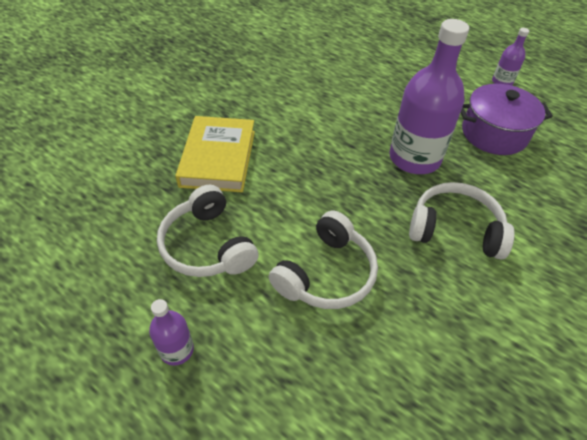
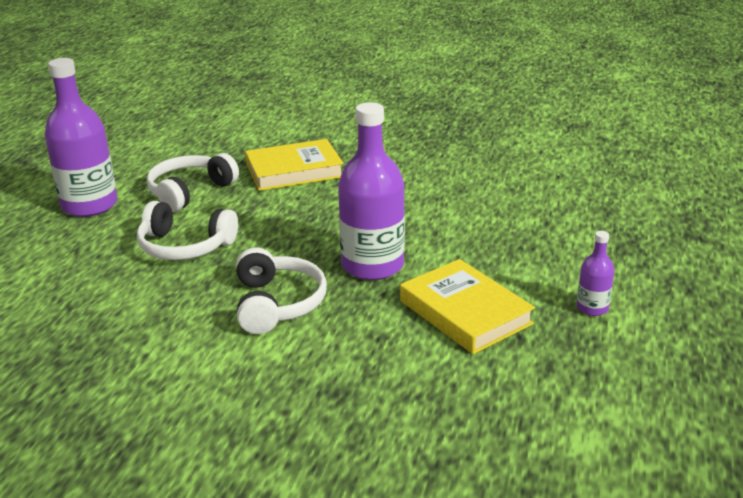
camera: 70 degrees right, 20 degrees down
(177, 350) = (89, 205): purple bottle -> purple bottle, size x2.13
(494, 134) = (465, 312): purple pot -> yellow book

